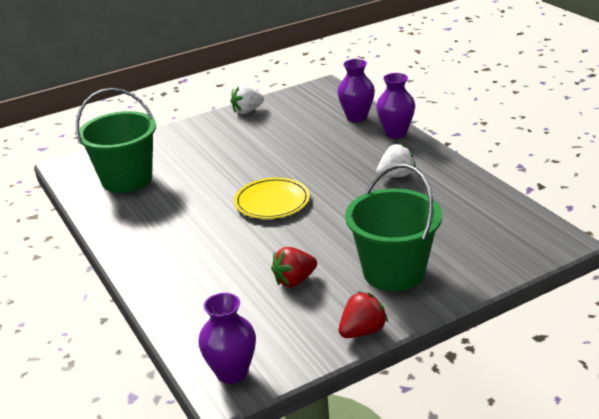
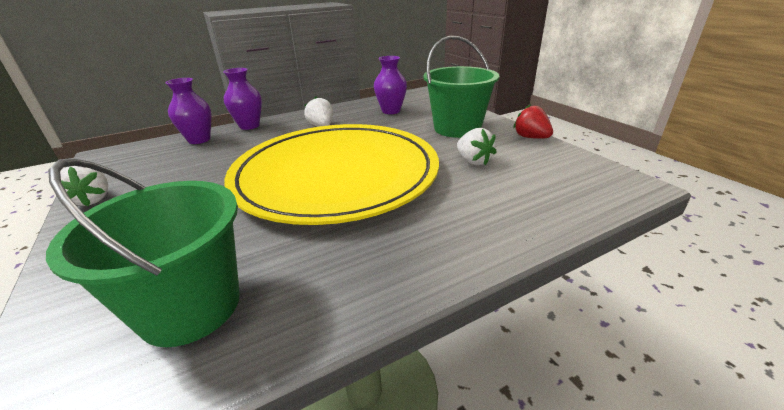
camera: 90 degrees left, 0 degrees up
(232, 372) = (613, 183): purple vase -> purple vase (391, 111)
(272, 202) = (336, 175): yellow plate -> yellow plate, size x2.50
(294, 280) = (473, 161): red strawberry -> white strawberry

